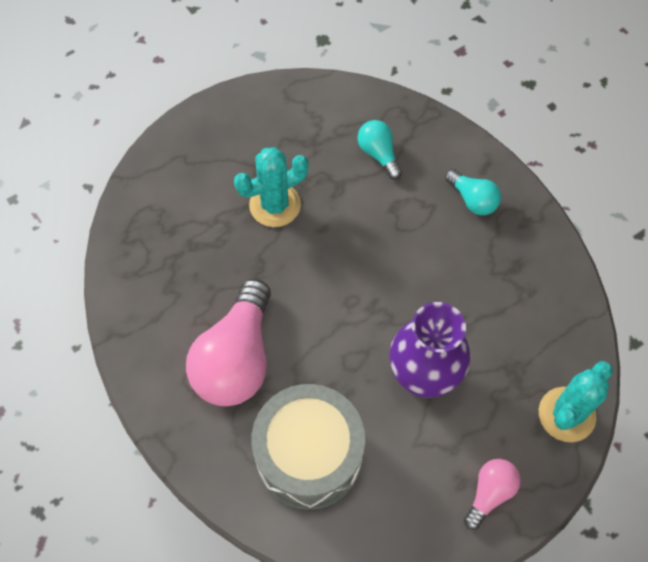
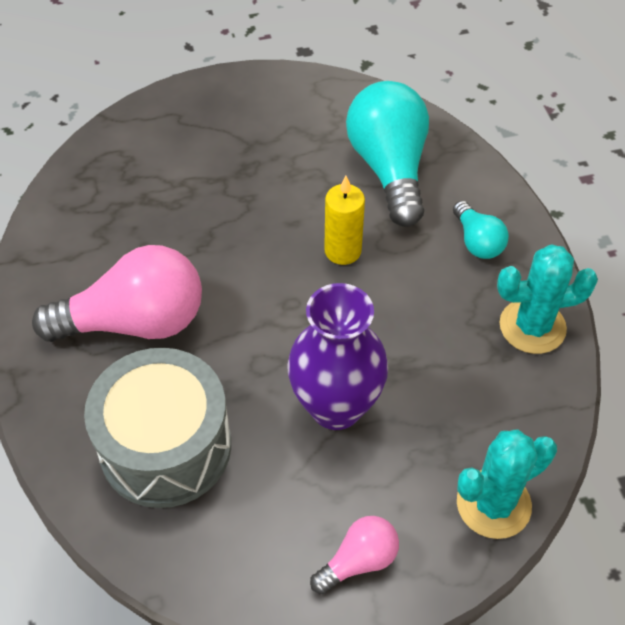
camera: 20 degrees right, 10 degrees down
(236, 359) = (135, 322): pink light bulb -> pink light bulb turned 135 degrees counterclockwise
(275, 205) = (252, 185): turquoise cactus -> turquoise cactus (532, 326)
(373, 241) = (342, 251): none -> yellow candle
(378, 154) = (389, 168): turquoise light bulb -> turquoise light bulb, size x2.00

